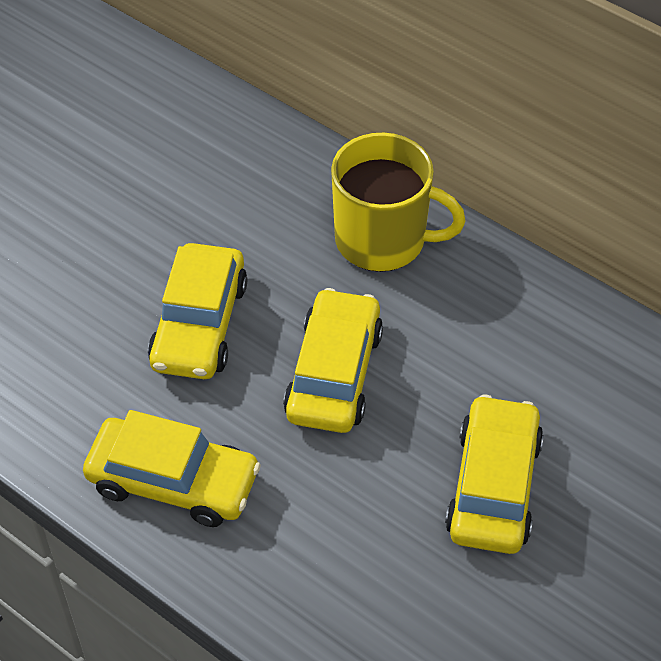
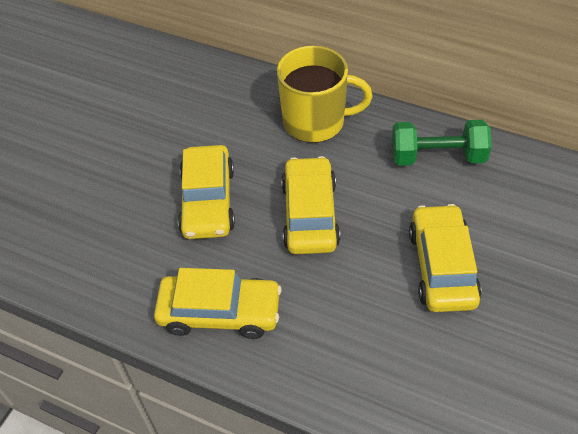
camera: 10 degrees left, 0 degrees up
(540, 328) = (437, 156): none -> green dumbbell

